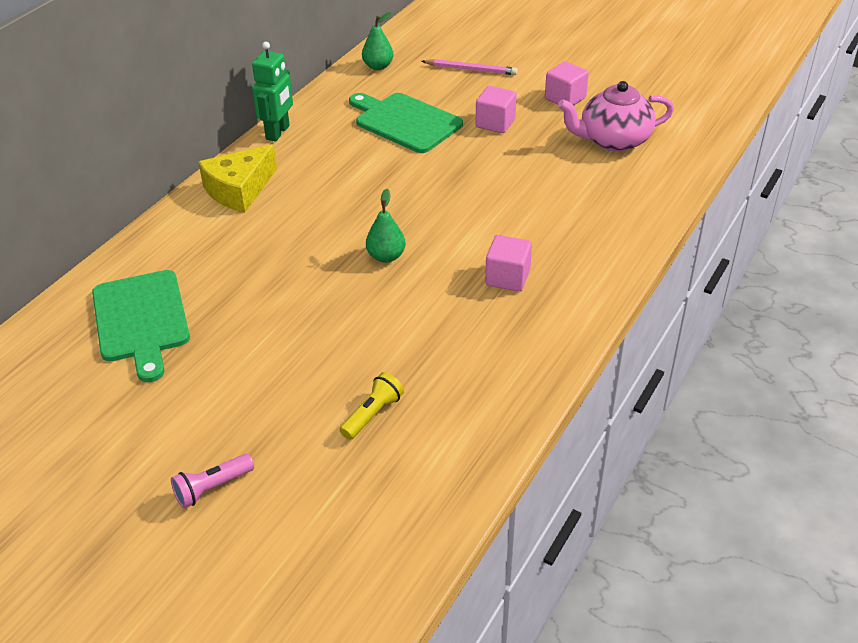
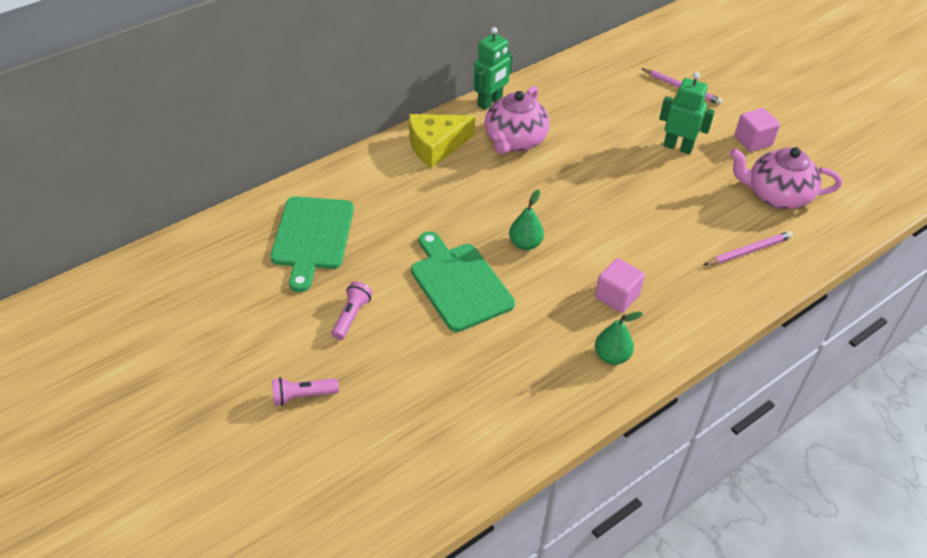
camera: 20 degrees right, 5 degrees up
(228, 386) = (351, 316): none -> pink flashlight
(323, 162) = (514, 141): none -> pink teapot
(372, 414) = (449, 379): yellow flashlight -> none
(378, 66) = (602, 63): green pear -> green pear (612, 356)
(405, 122) = (600, 123): green cutting board -> green cutting board (459, 284)
(495, 123) = (678, 147): pink cube -> green robot
(614, 197) = (749, 251): none -> pink pencil

